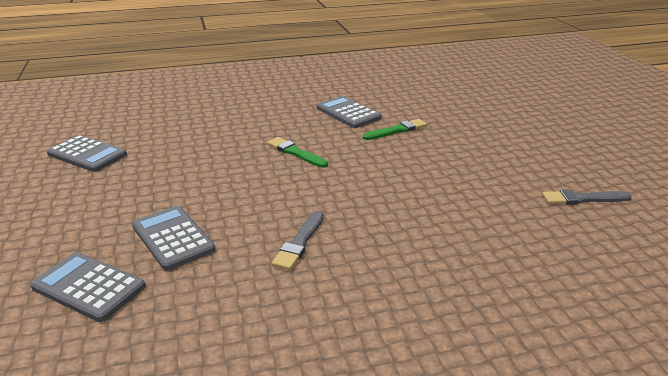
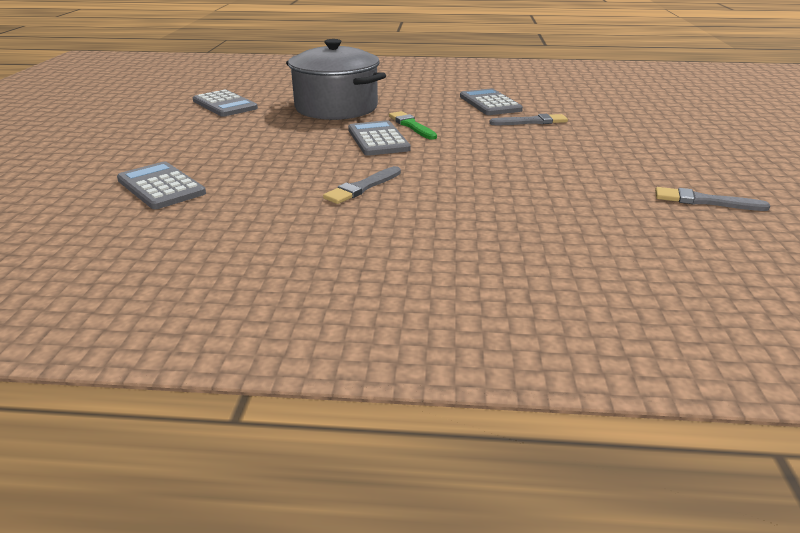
camera: 20 degrees right, 0 degrees up
(173, 238) = (252, 167): grey calculator -> grey calculator (378, 139)
(208, 140) = (336, 108): none -> grey pot
(397, 130) = (531, 122): green brush -> grey brush

